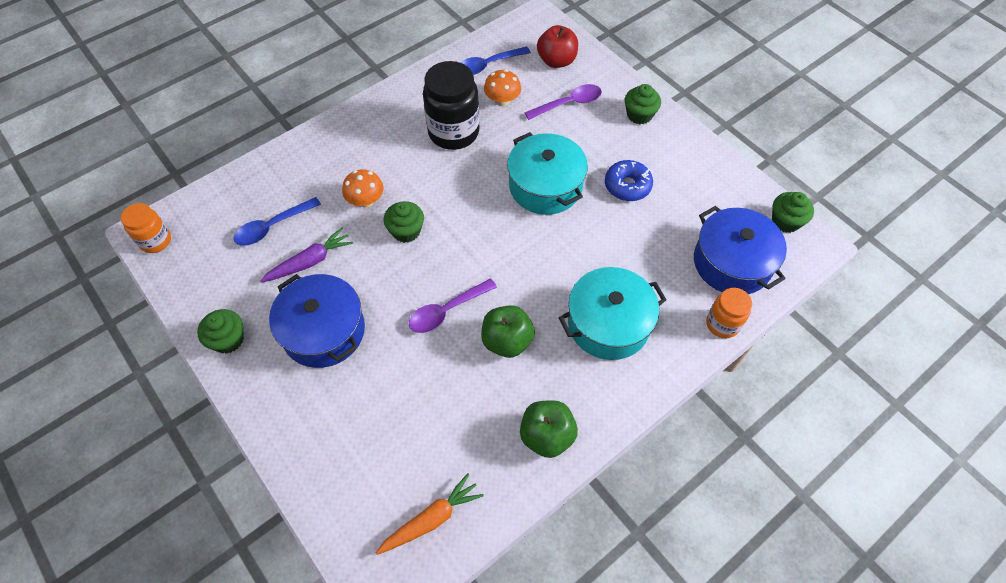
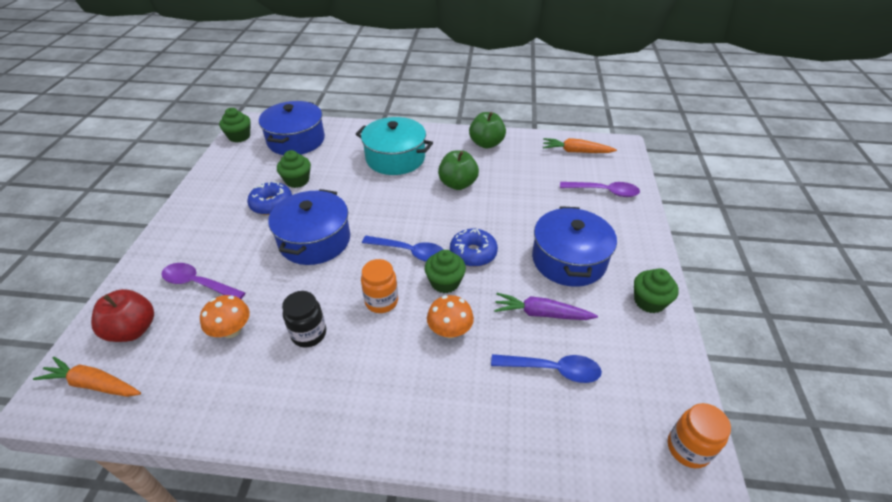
camera: 135 degrees left, 15 degrees down
(411, 273) = (473, 253): none -> blue donut
(446, 311) = (474, 218): purple spoon -> purple spoon (604, 191)
(453, 132) = (309, 334): black jar -> black jar, size x0.57
(488, 65) = (180, 381): blue spoon -> blue spoon (410, 252)
(528, 34) = (94, 384): none -> orange carrot
(545, 186) = (314, 240): turquoise pot -> blue pot
(639, 115) = (180, 237): green cupcake -> green cupcake (297, 180)
(722, 324) = (345, 127): orange jar -> orange jar (381, 301)

